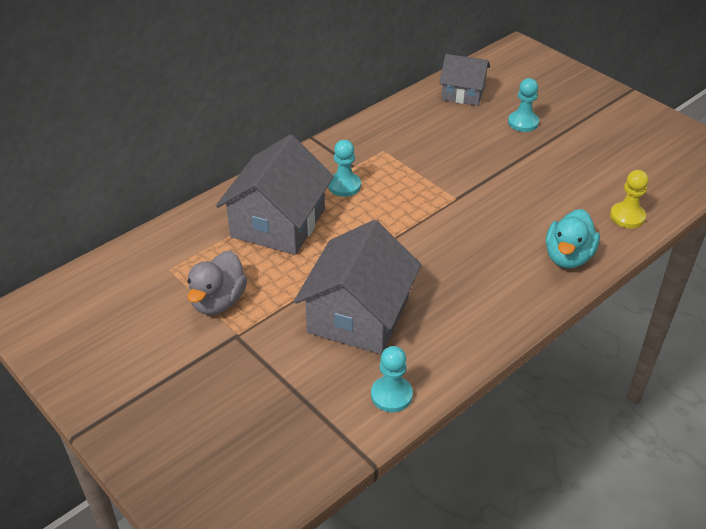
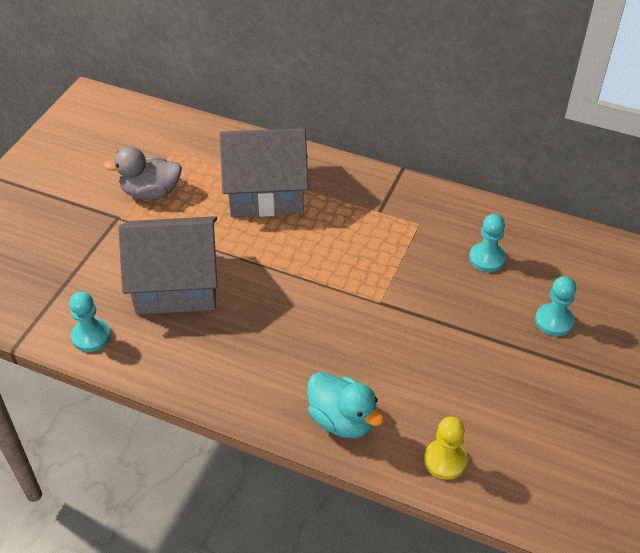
camera: 65 degrees right, 5 degrees up
(344, 186) = (345, 215): turquoise pawn -> turquoise pawn (487, 258)
(463, 93) = (569, 254): grey house -> none
(568, 257) = (342, 420): turquoise duck -> turquoise duck turned 135 degrees counterclockwise

